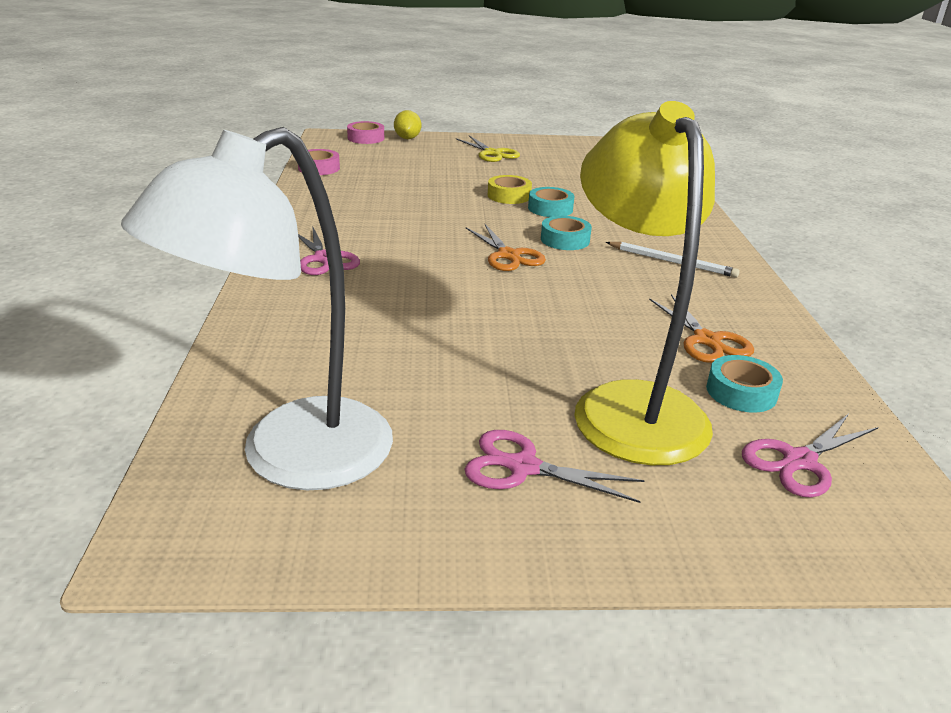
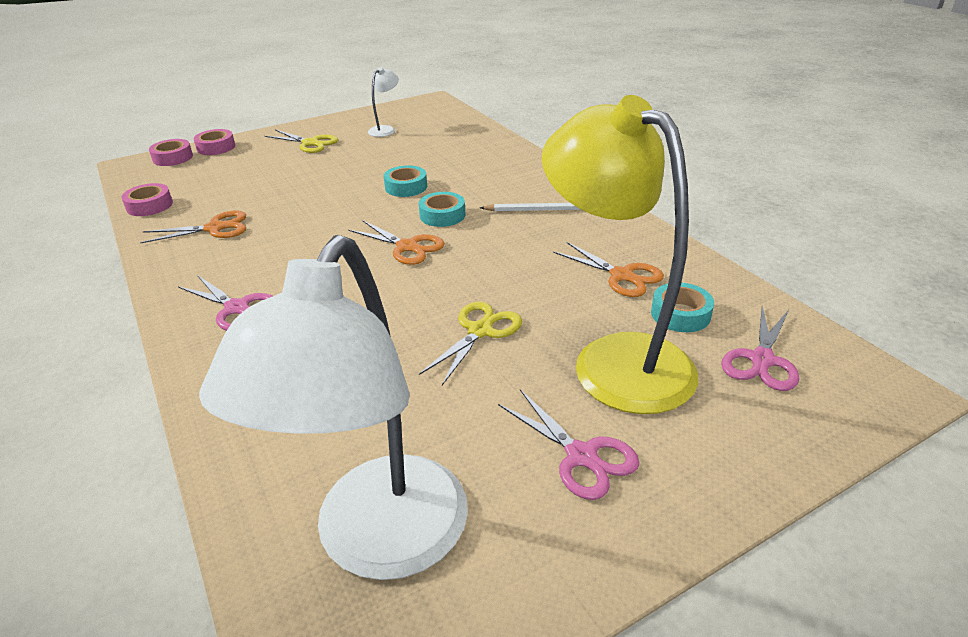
camera: 25 degrees left, 5 degrees up
(356, 197) = (215, 228): none -> orange scissors
(407, 138) = (216, 147): yellow lemon -> pink tape
(509, 196) = (360, 184): yellow tape -> none
(517, 340) = (480, 331): none -> yellow scissors
(523, 467) = (582, 456): pink scissors -> pink scissors turned 120 degrees counterclockwise
(572, 158) = (385, 130): none -> white lamp

